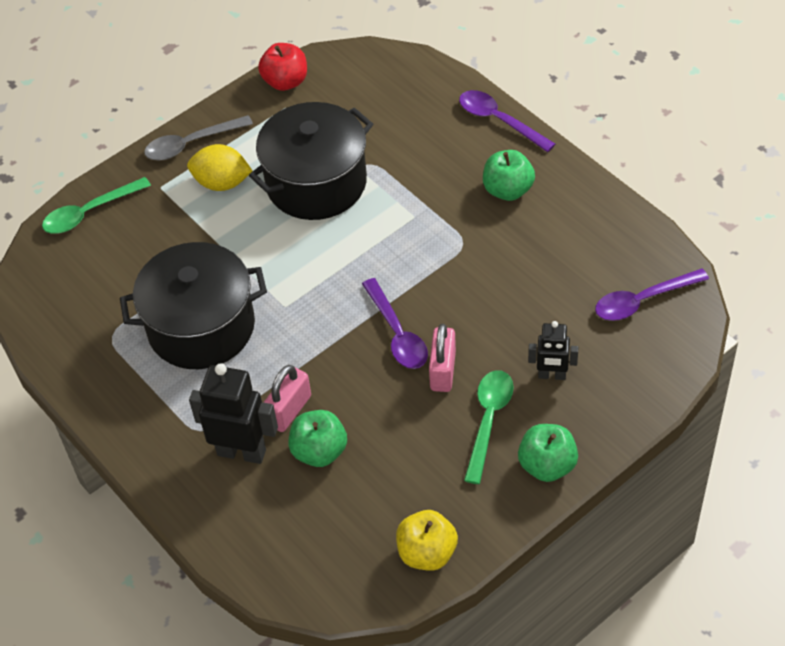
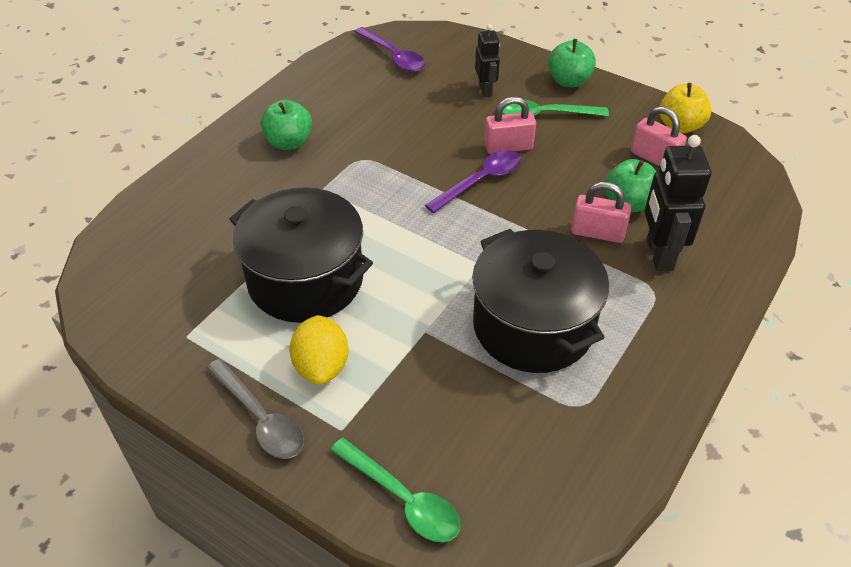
camera: 110 degrees left, 5 degrees down
(285, 82) = (141, 348): red apple -> none
(380, 503) = (654, 158): none -> pink padlock
(499, 120) = (196, 162): purple spoon -> none

